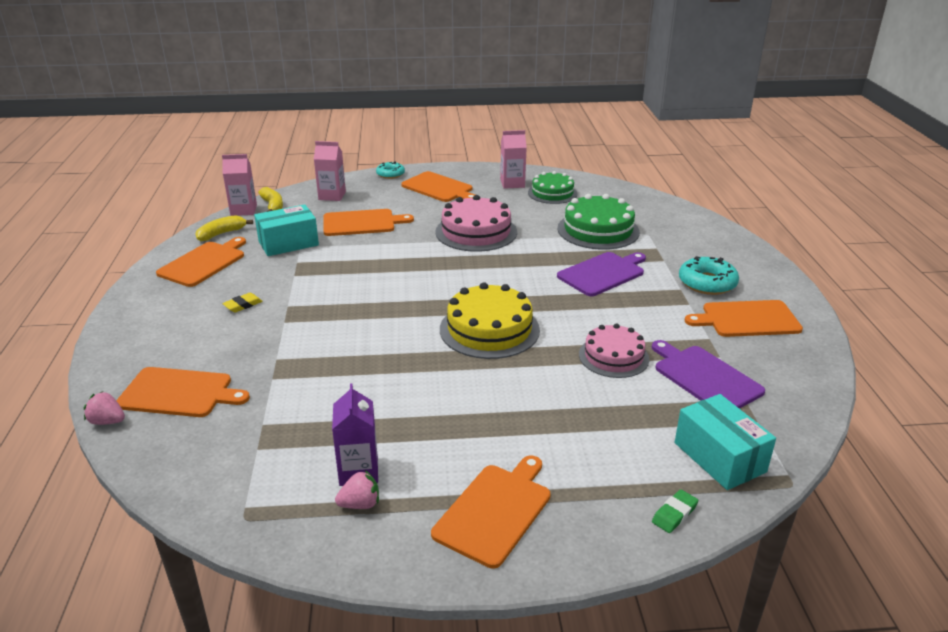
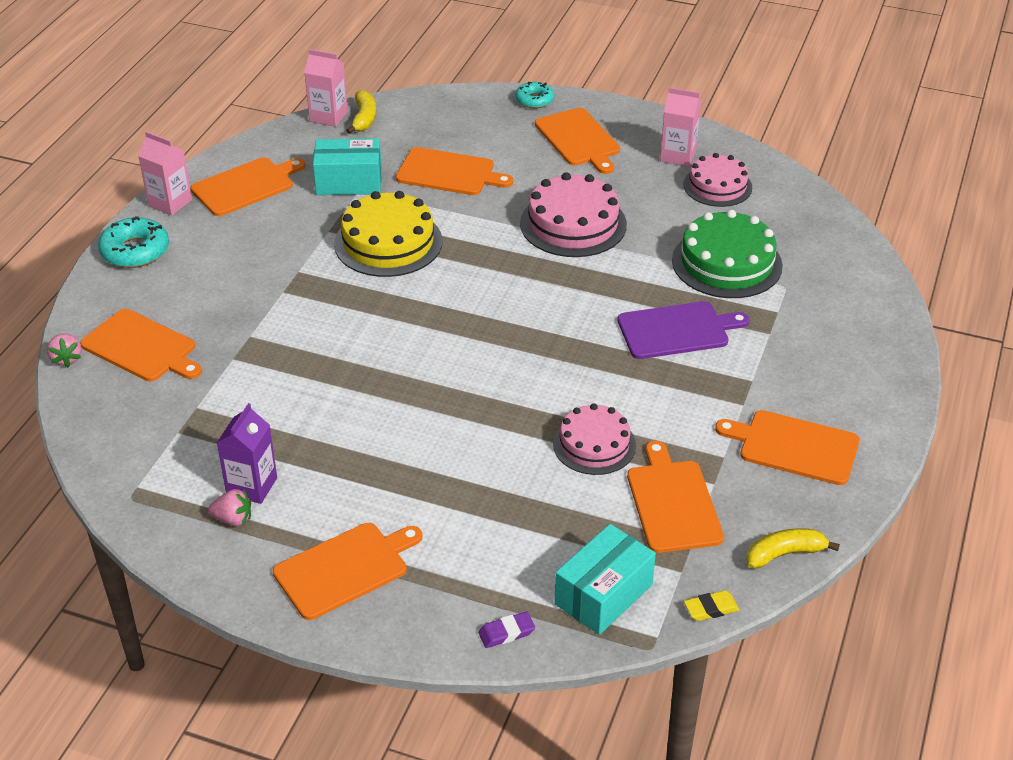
camera: 25 degrees right, 10 degrees up
(107, 421) = (67, 359): pink strawberry -> pink strawberry turned 150 degrees counterclockwise
(221, 234) = (286, 147): yellow banana -> yellow banana (785, 554)
(243, 305) = (254, 257): yellow eraser -> yellow eraser (711, 608)
(332, 196) = (441, 119): pink carton -> pink carton (170, 203)
(489, 329) = (487, 367): yellow cake -> yellow cake (388, 242)
(552, 193) = (717, 186): green cake -> pink cake
(674, 514) = (506, 632): green eraser -> purple eraser
(705, 377) = (672, 503): purple cutting board -> orange cutting board
(707, 283) = (793, 382): turquoise donut -> turquoise donut (135, 251)
(719, 457) = (603, 594): turquoise box -> turquoise box turned 45 degrees clockwise

